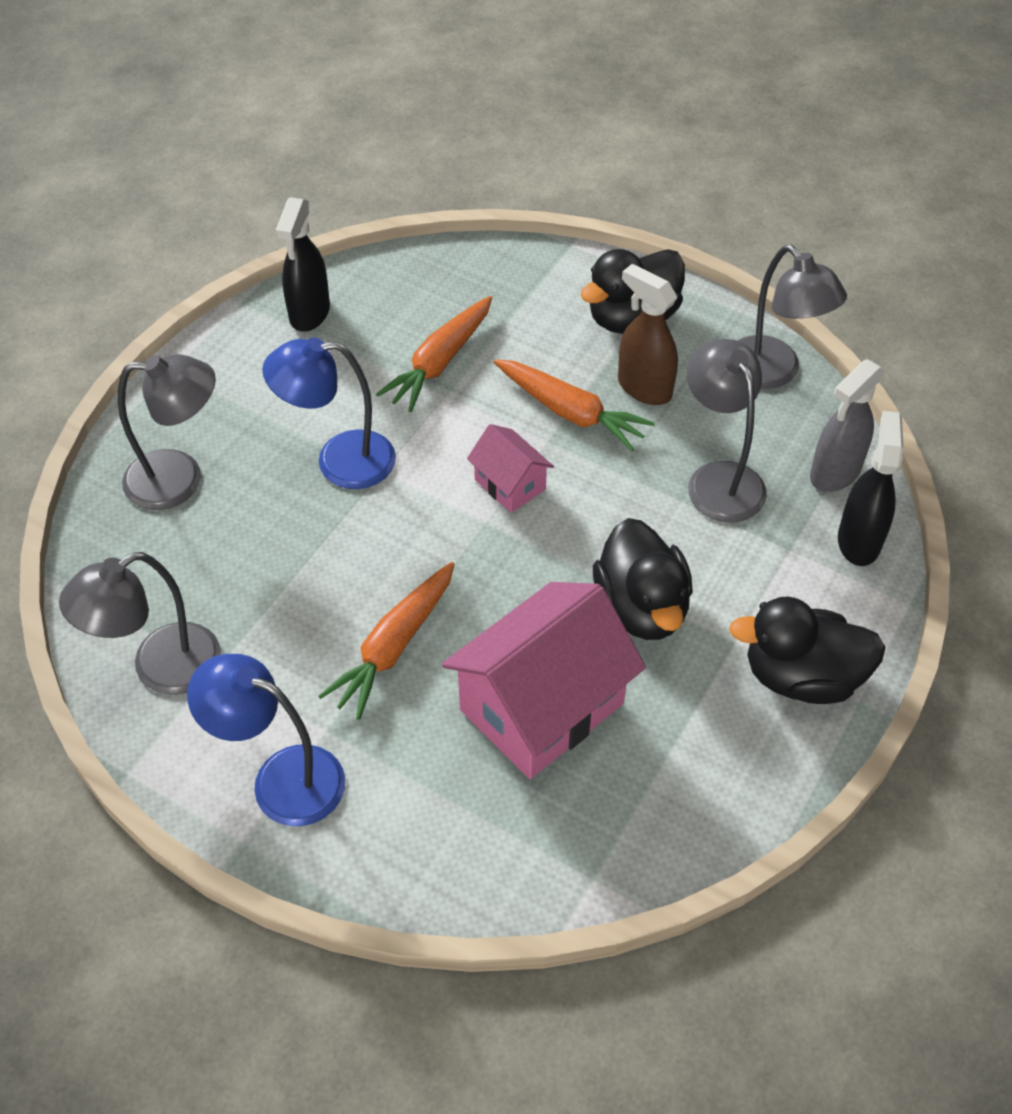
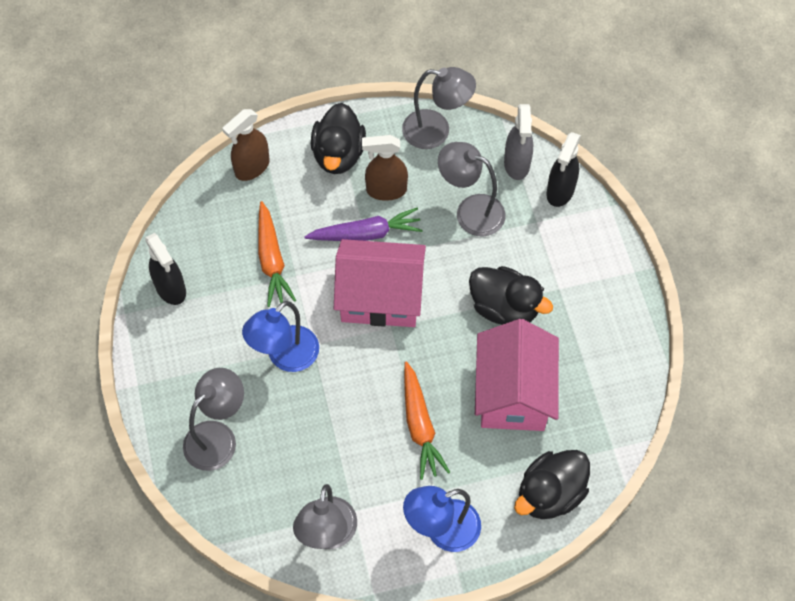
camera: 45 degrees left, 10 degrees up
(510, 484) = (380, 297): pink house -> pink house, size x2.03
(524, 267) = (252, 168): none -> brown spray bottle
(570, 412) = (366, 233): orange carrot -> purple carrot
(802, 677) = (601, 281): black duck -> black duck (550, 494)
(858, 540) = (560, 191): black spray bottle -> black spray bottle turned 120 degrees counterclockwise

